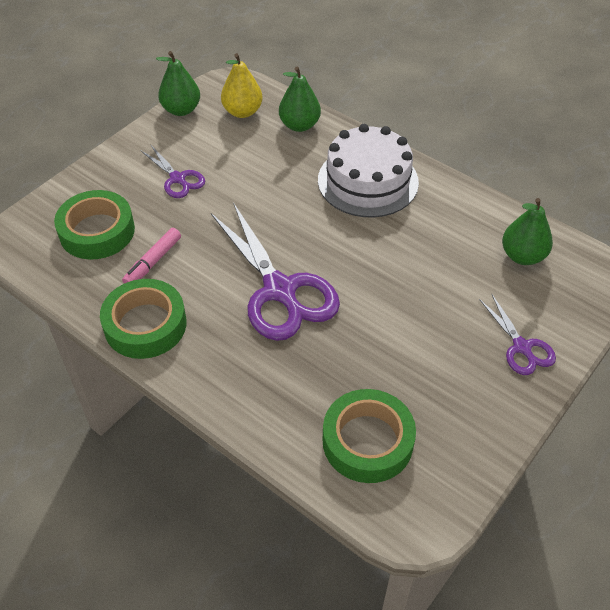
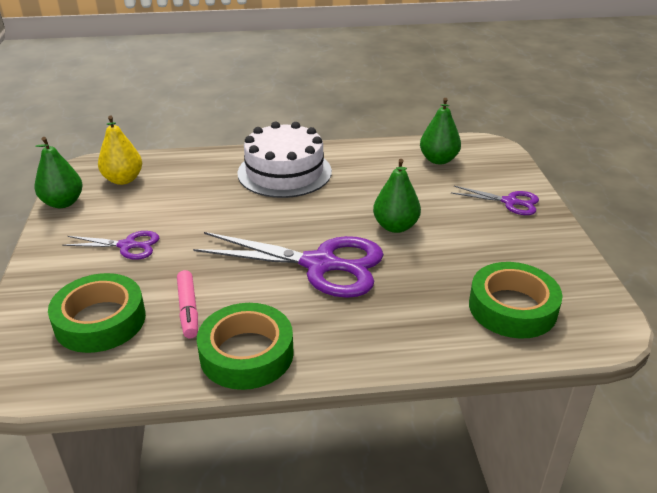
camera: 45 degrees left, 15 degrees down
(299, 125) = (184, 166): green pear -> green pear (395, 226)

